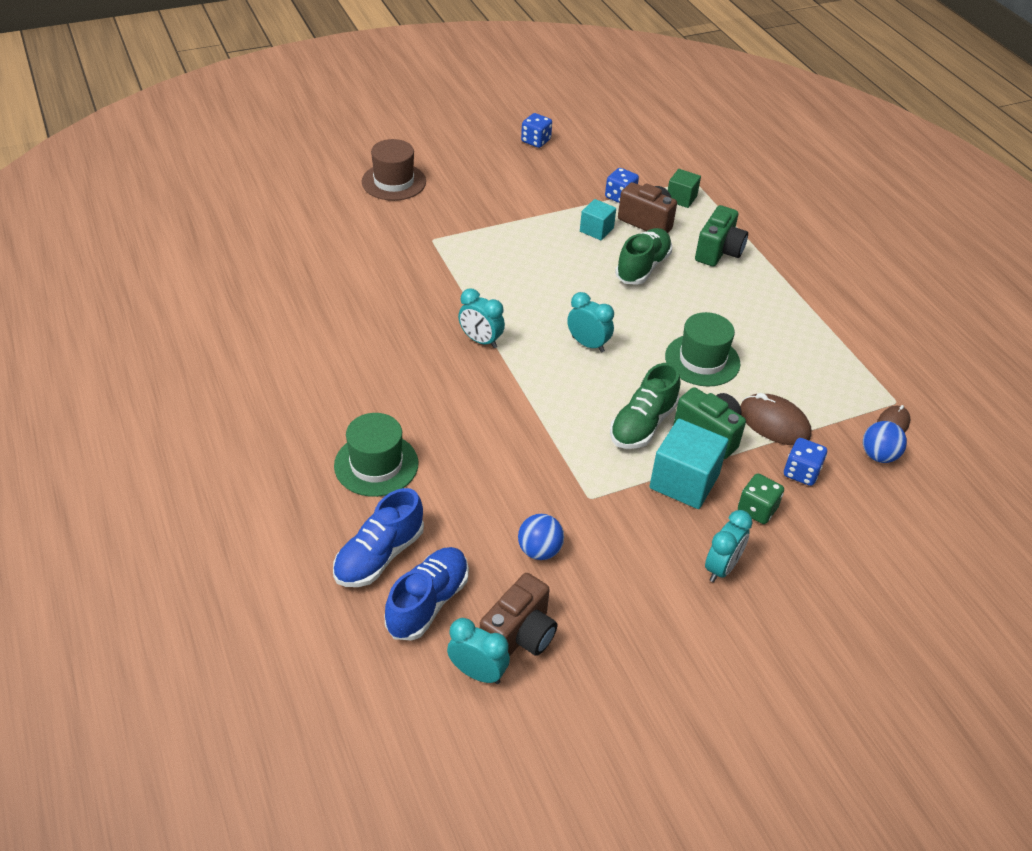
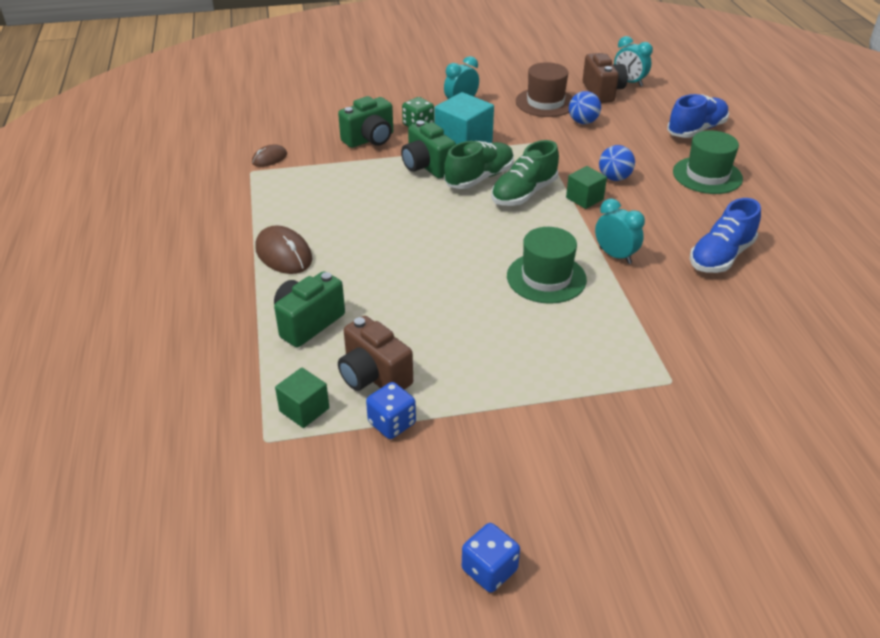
camera: 165 degrees left, 5 degrees down
(394, 182) = (741, 497): brown hat -> brown hat (545, 102)
(428, 603) = (660, 108): blue shoe -> blue shoe (721, 256)
(519, 408) = (584, 198): none -> green cube
(519, 635) = (602, 92): brown camera -> brown camera turned 120 degrees clockwise
(588, 344) = (505, 241): turquoise clock -> none
(596, 230) = (448, 371): turquoise cube -> none
(642, 267) = (411, 314): green shoe -> green shoe (524, 193)
(702, 360) = (400, 217): green hat -> green hat (546, 278)
(774, 423) = (367, 168): brown mouse -> brown mouse (284, 254)
(801, 472) = (370, 139): blue dice -> green camera
(878, 456) = (301, 142): blue ball -> blue ball (614, 178)

